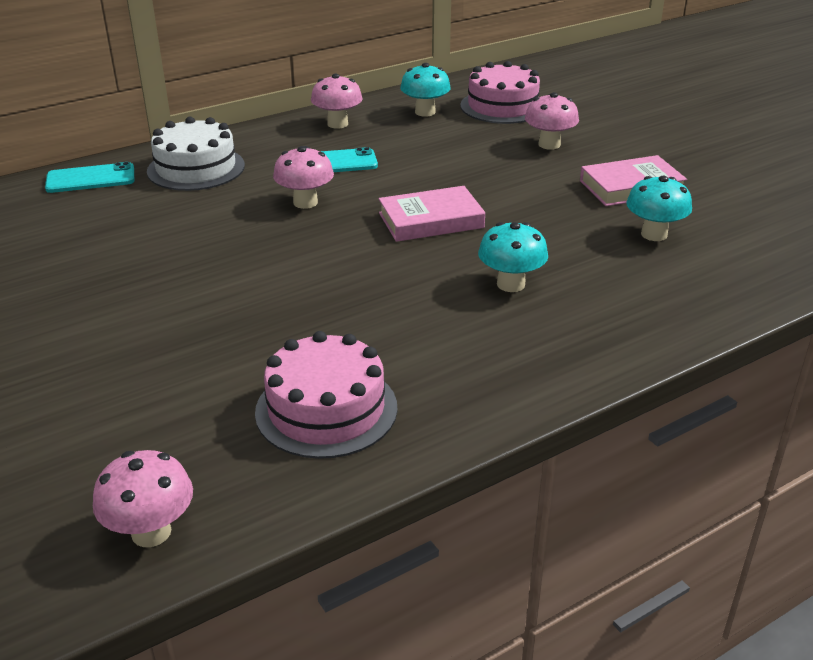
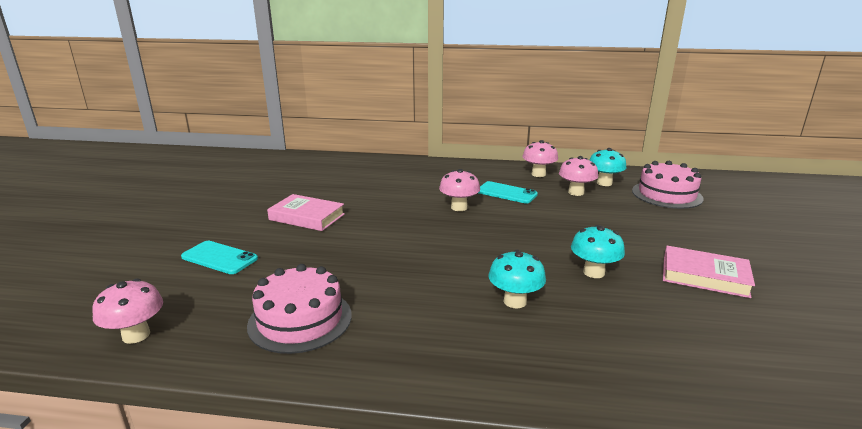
camera: 40 degrees right, 10 degrees down
(90, 179) = (376, 163): turquoise phone -> turquoise phone (219, 258)
(196, 168) = (429, 173): white cake -> none
(431, 220) = (518, 243): pink book -> pink book (307, 217)
(549, 144) = (671, 227): pink mushroom -> pink mushroom (576, 192)
(654, 234) = (679, 316): turquoise mushroom -> turquoise mushroom (593, 272)

